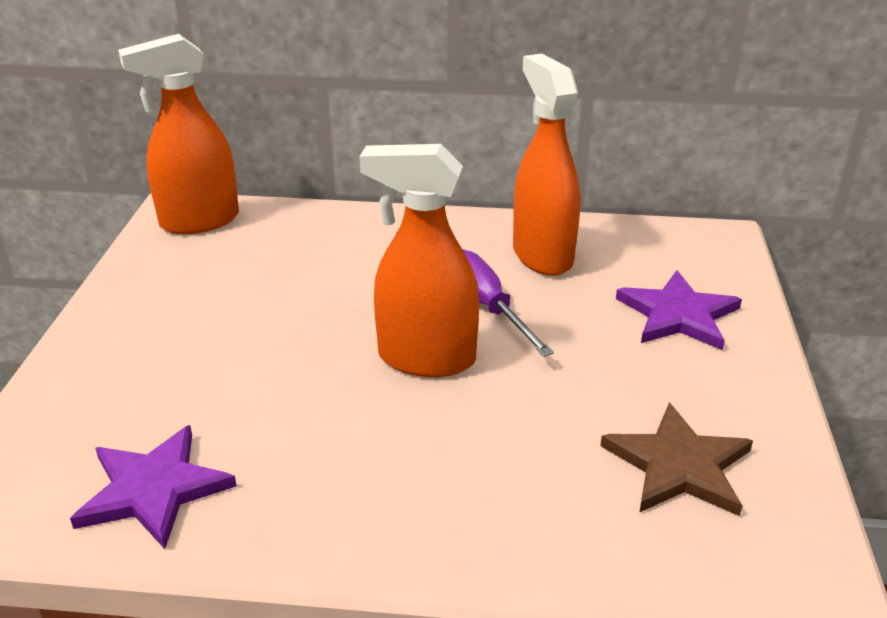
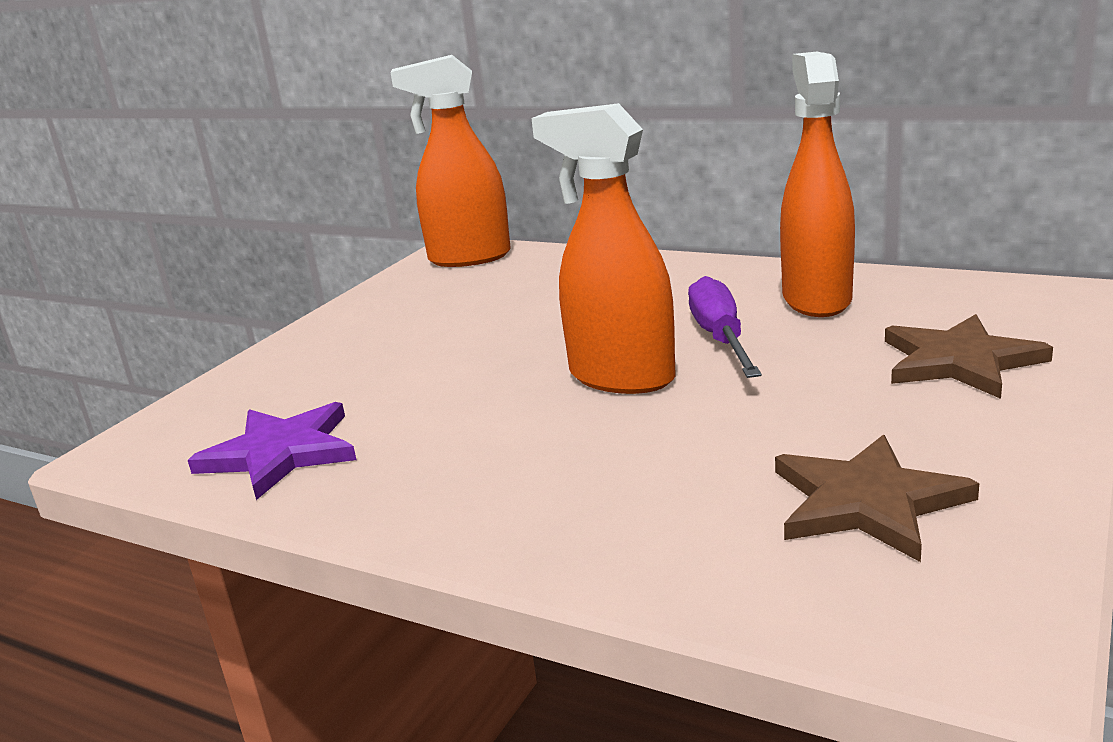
camera: 25 degrees right, 10 degrees down
(678, 315) = (959, 361): purple star -> brown star

